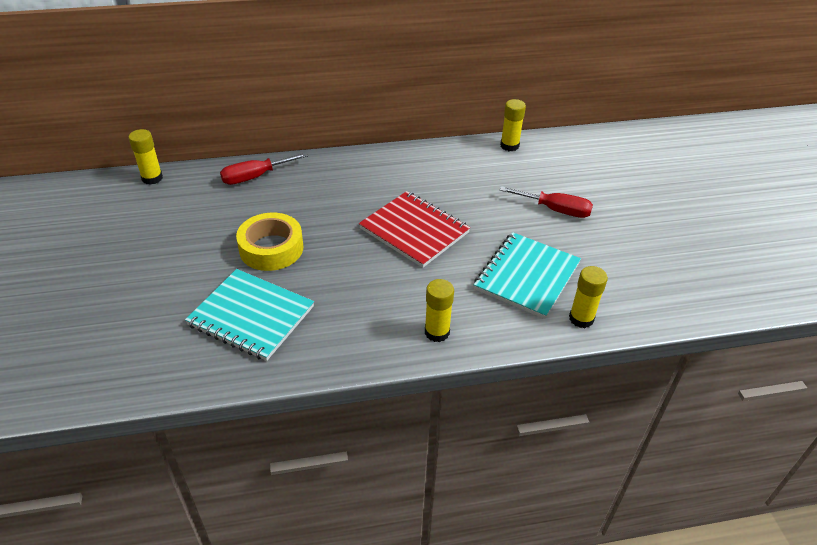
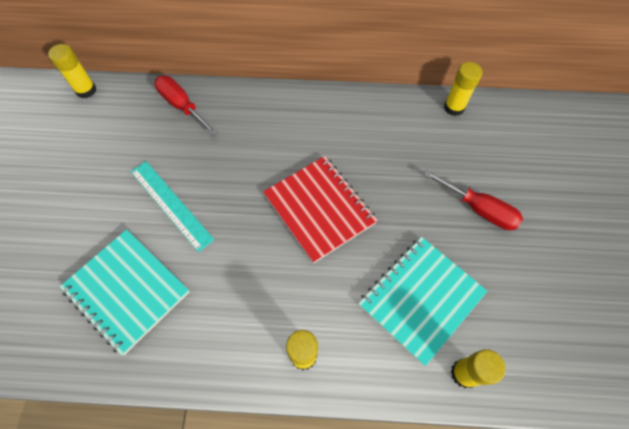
camera: 15 degrees right, 20 degrees up
(255, 177) = (182, 105): red screwdriver -> red screwdriver turned 60 degrees clockwise
(271, 248) = (171, 204): yellow tape -> turquoise ruler

